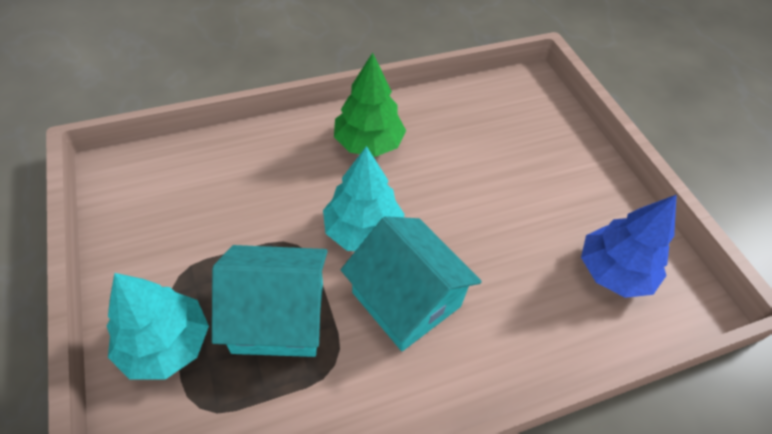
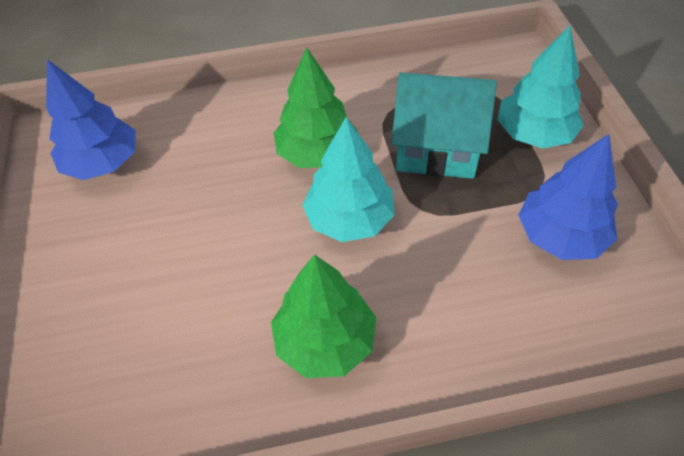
camera: 165 degrees left, 0 degrees up
(176, 228) = (560, 236): none -> blue tree
(406, 299) = (316, 153): turquoise house -> green tree

